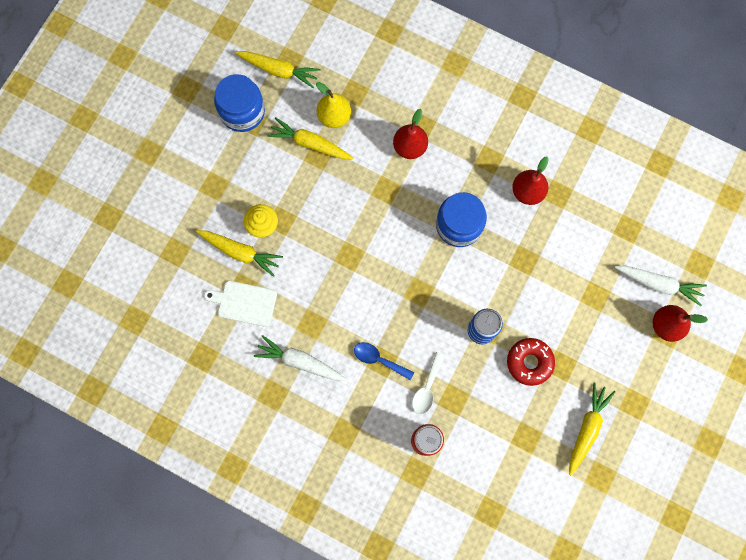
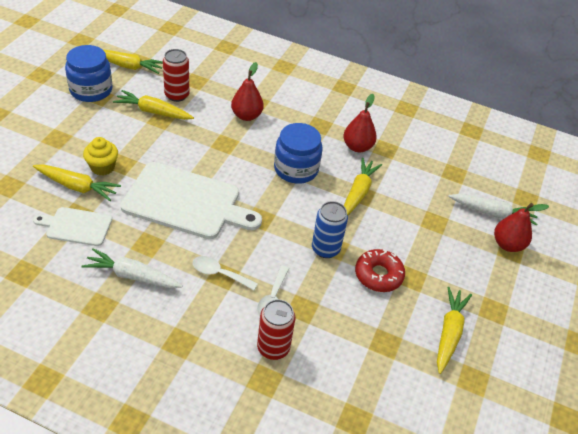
camera: 10 degrees left, 30 degrees down
(334, 116) = (177, 95): yellow pear -> red can
(347, 271) = (186, 202): none -> white cutting board
(379, 359) = (219, 273): blue spoon -> white spoon
(521, 258) = (358, 193): none -> yellow carrot

